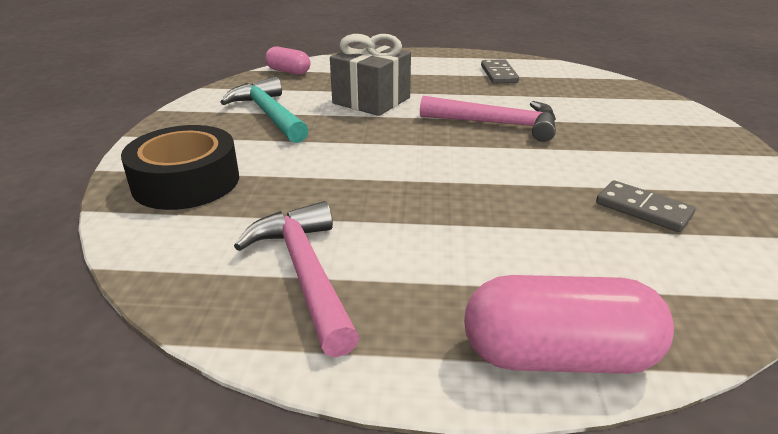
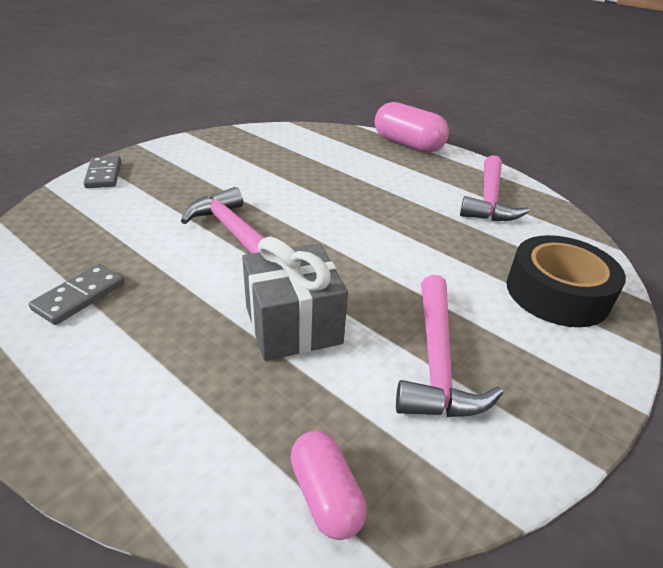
camera: 145 degrees left, 5 degrees up
(268, 114) = (437, 361): turquoise hammer -> pink hammer
(643, 209) = (277, 157): grey domino -> grey domino (103, 175)

